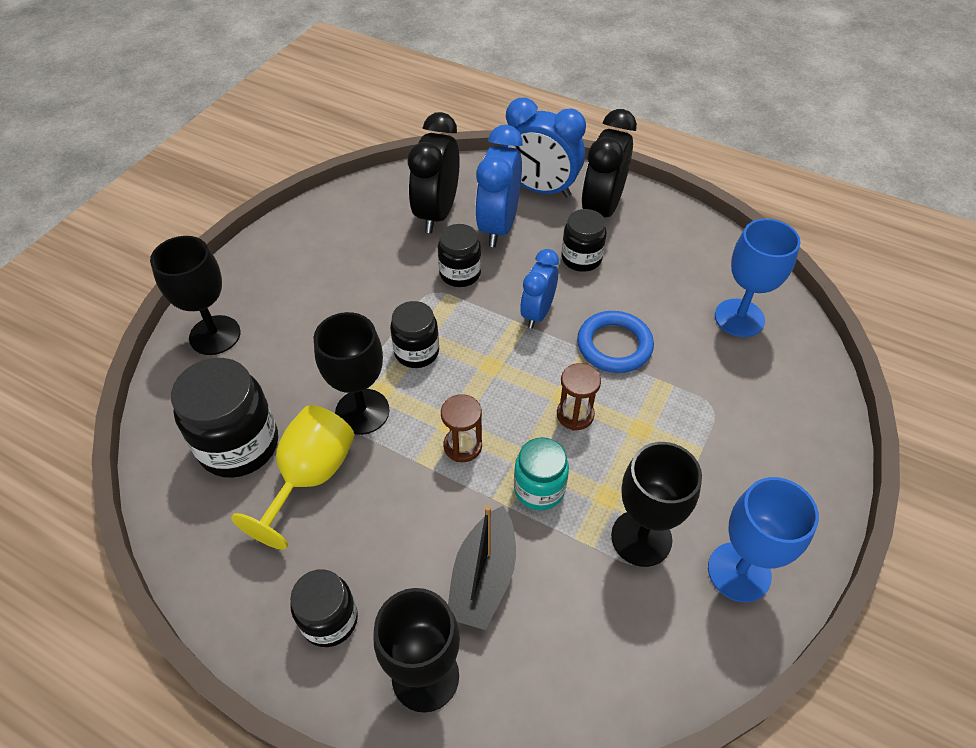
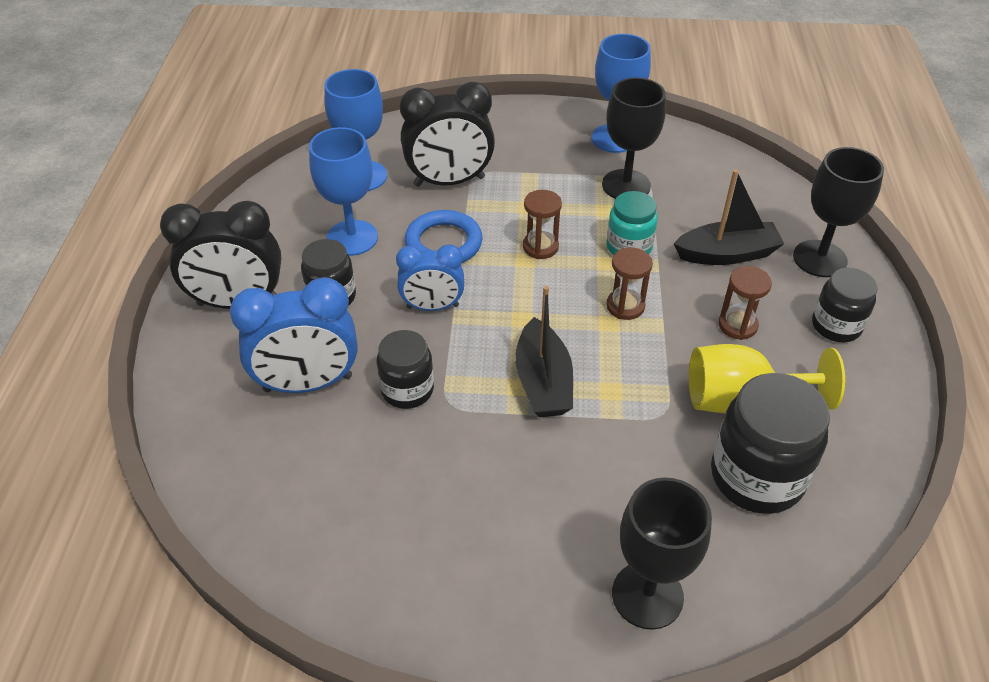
camera: 115 degrees left, 5 degrees down
(362, 411) = (644, 393): black goblet -> none
(386, 526) = (737, 325): none -> brown hourglass
(416, 352) = (543, 382): black jar -> black boat
(437, 213) = (308, 455): black clock -> black clock (449, 182)
(540, 189) = (218, 367): blue clock -> none
(649, 288) = (352, 238): none -> blue goblet

